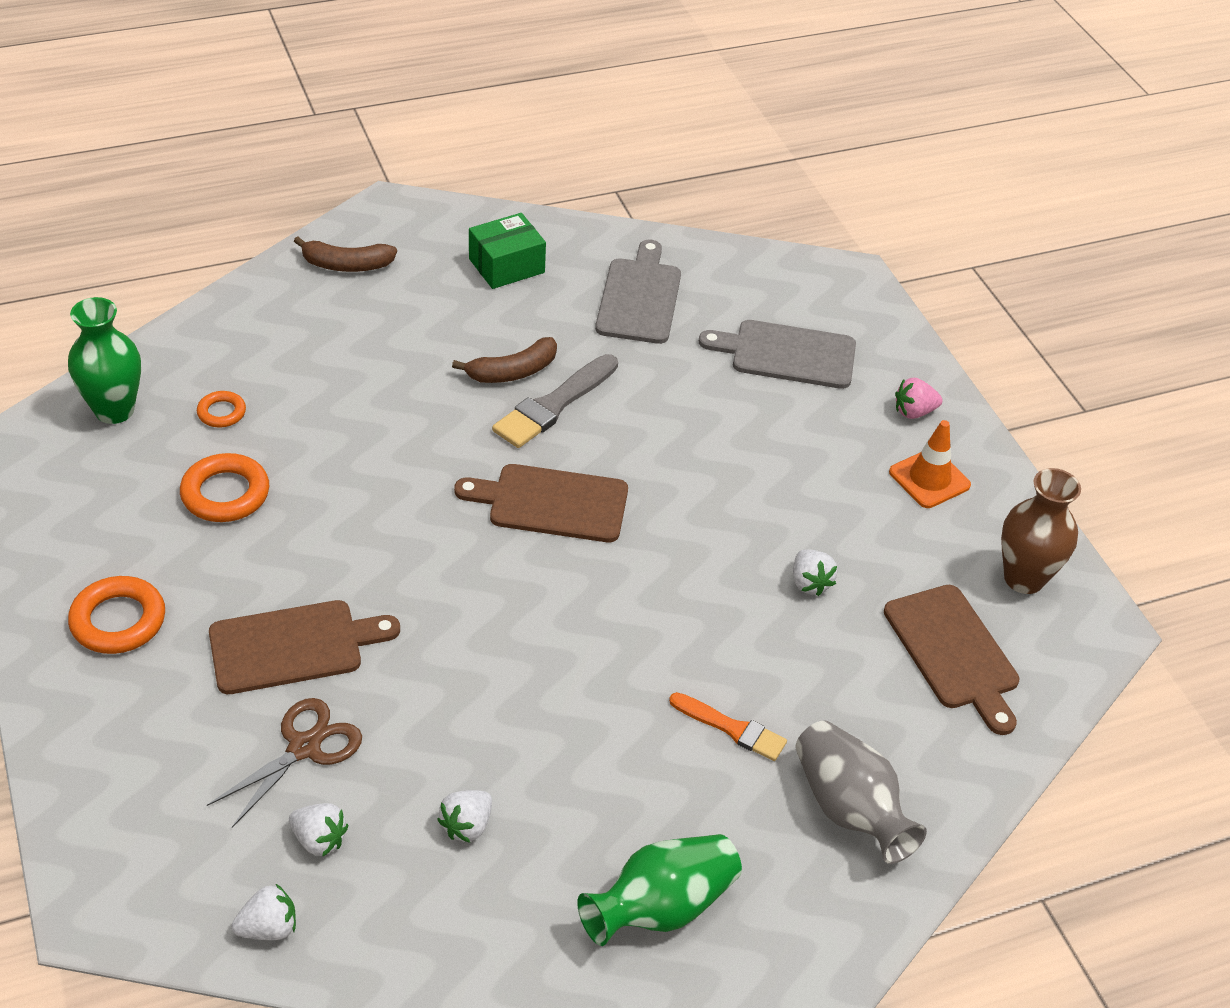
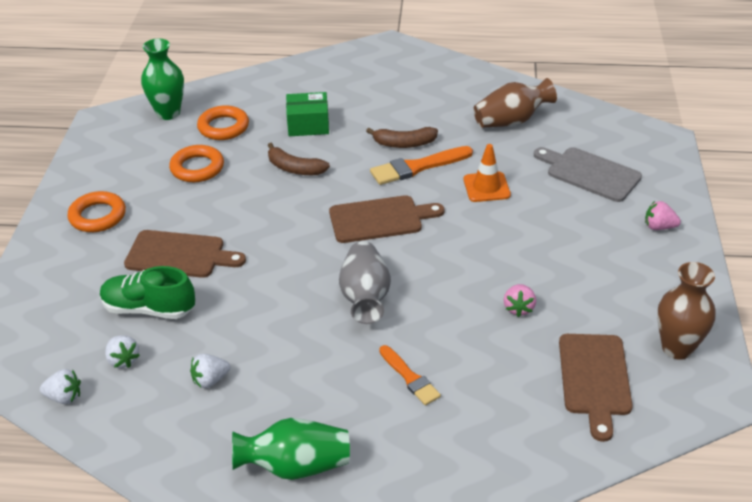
camera: 30 degrees right, 5 degrees down
(221, 412) = (223, 127): orange ring -> orange ring, size x1.74
(304, 747) = (149, 309): brown scissors -> green shoe
(346, 265) = (344, 68): brown banana -> brown banana (295, 168)
(506, 266) = (438, 87): green box -> green box (308, 125)
(551, 503) = (380, 219): brown cutting board -> brown cutting board turned 135 degrees clockwise
(554, 405) = (417, 167): grey brush -> orange brush
(640, 297) = (511, 121): grey cutting board -> brown vase
(809, 583) = (518, 308): white strawberry -> pink strawberry
(849, 809) = (458, 450): grey vase -> grey vase (365, 297)
(929, 479) = (644, 269): orange traffic cone -> orange traffic cone (486, 187)

